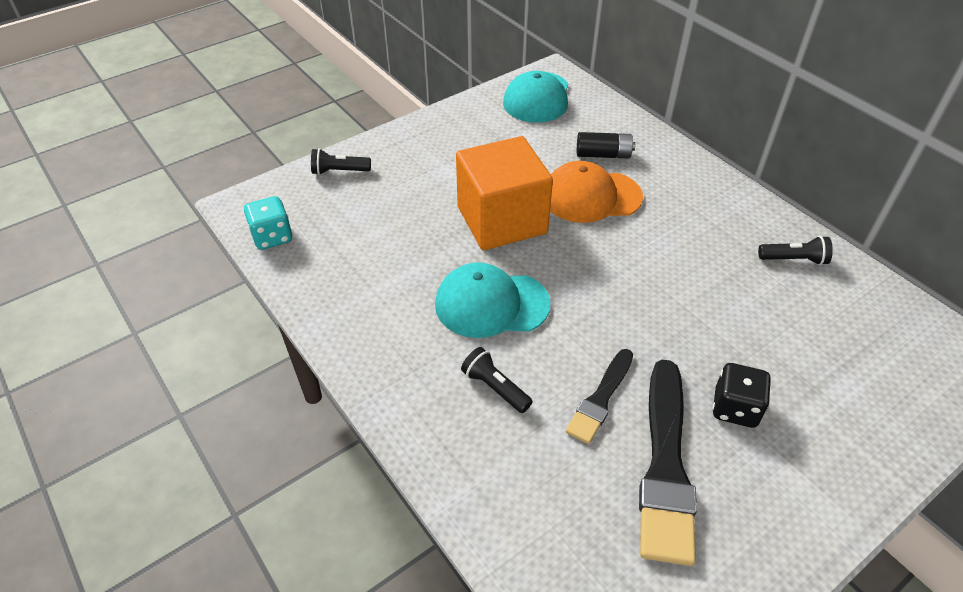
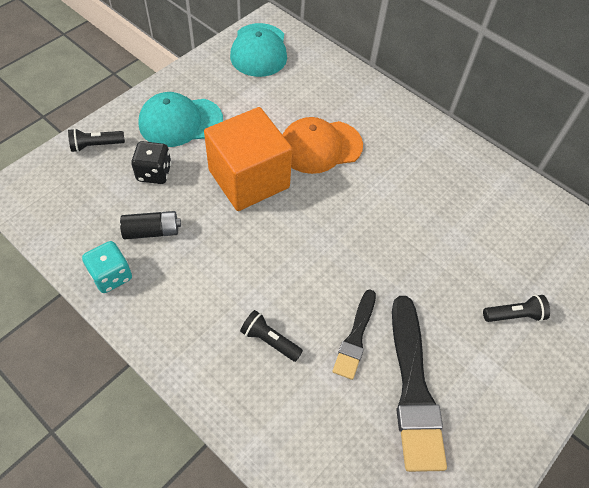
camera: 15 degrees left, 10 degrees up
(272, 237) = (48, 221): turquoise dice -> turquoise dice (111, 276)
(491, 304) = (253, 262): turquoise cap -> turquoise cap (180, 122)
(603, 155) = (324, 104): black battery -> black battery (152, 231)
(735, 408) = (459, 329): black dice -> black dice (154, 173)
(794, 259) = (488, 188): black flashlight -> black flashlight (514, 315)

